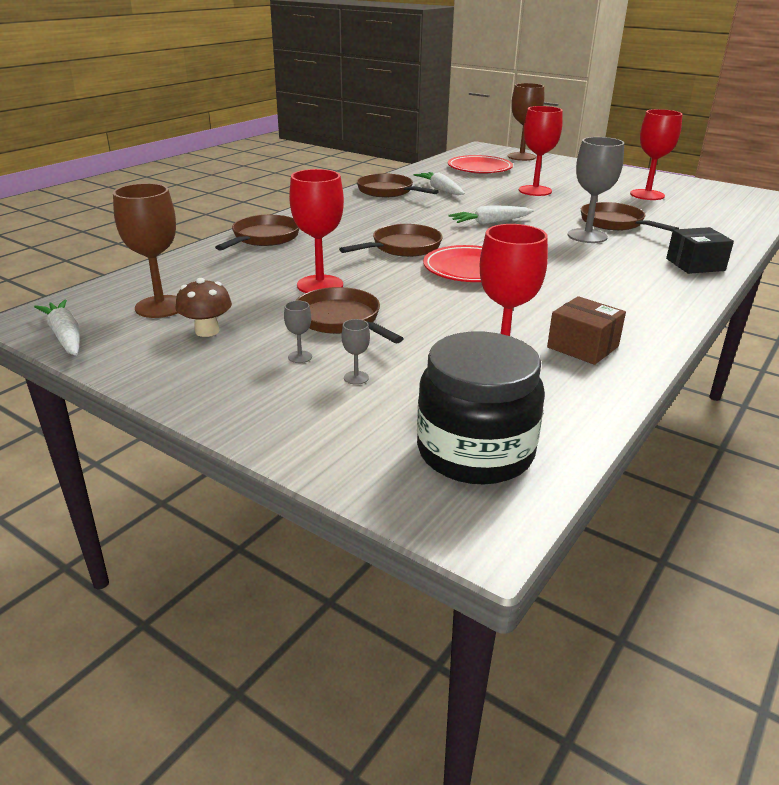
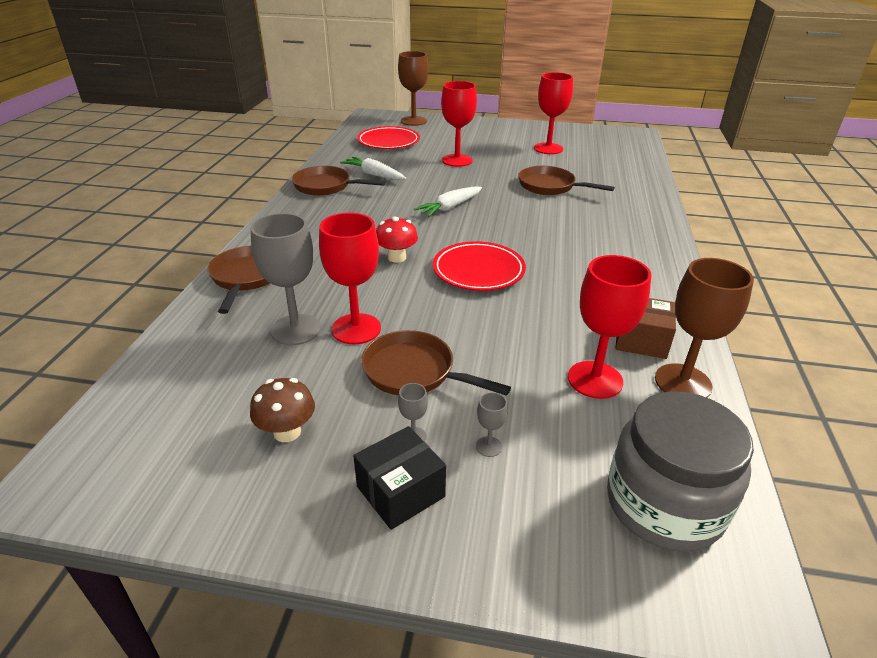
camera: 25 degrees left, 5 degrees up
(65, 336) = (118, 497): white carrot -> none
(160, 307) = (205, 412): brown goblet -> brown goblet (683, 382)
(402, 248) = (397, 257): brown pan -> red mushroom
(475, 452) = (664, 504): black jar -> grey jar
(587, 236) = (541, 206): grey goblet -> grey goblet (296, 330)
(695, 264) = (644, 220): black box -> black box (400, 491)

